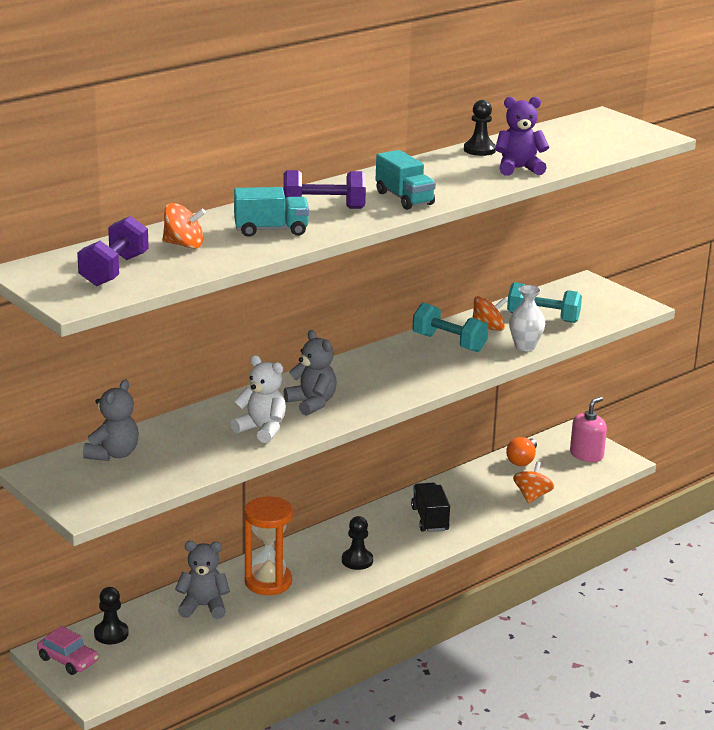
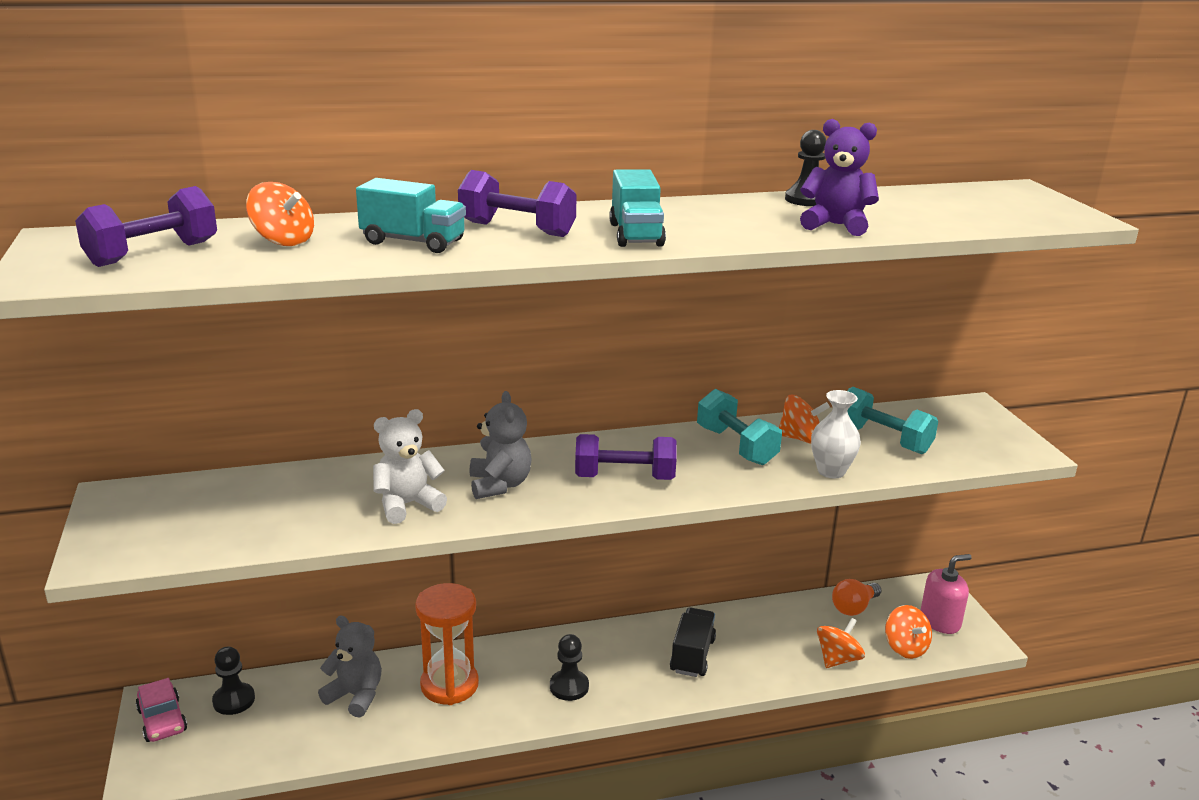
camera: 25 degrees right, 0 degrees up
(113, 454) = (214, 494): grey teddy bear -> none
(262, 430) = (407, 505): white teddy bear -> white teddy bear turned 90 degrees counterclockwise
(392, 380) = (624, 478): none -> purple dumbbell
(573, 478) = (905, 648): none -> orange spinning top

